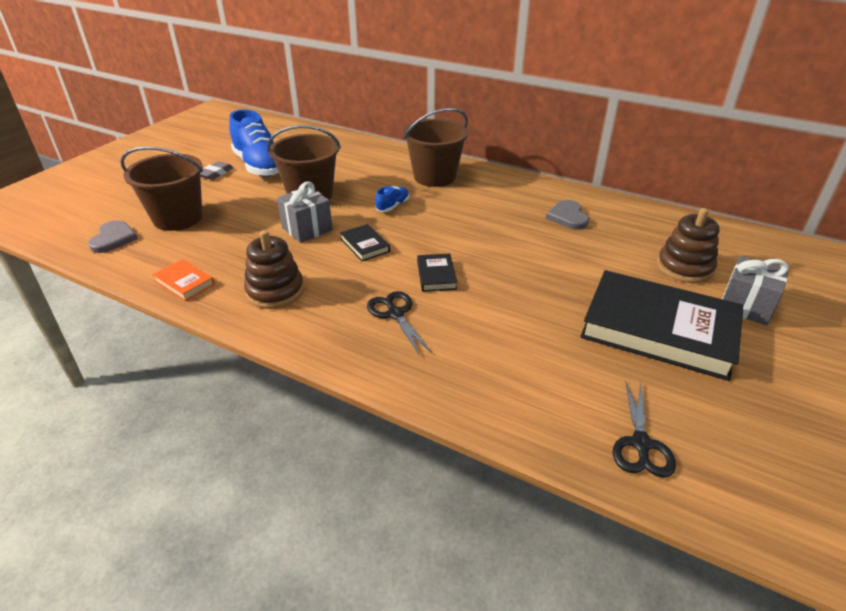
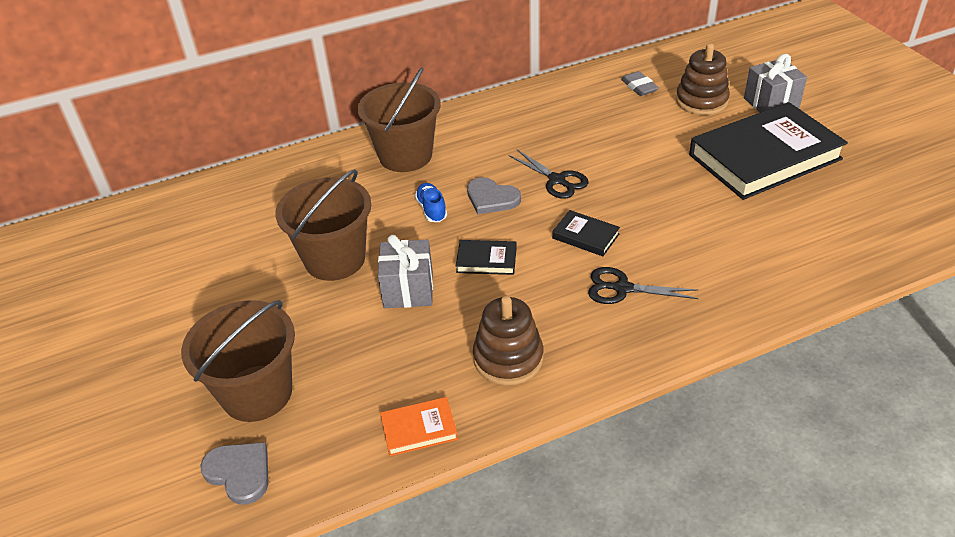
camera: 50 degrees left, 5 degrees up
(216, 173) = (176, 321): grey eraser -> grey eraser (639, 87)
(260, 166) = (209, 275): blue shoe -> none
(568, 217) = (571, 116): grey heart -> grey heart (491, 198)
(640, 444) = (875, 234): black scissors -> black scissors (557, 180)

